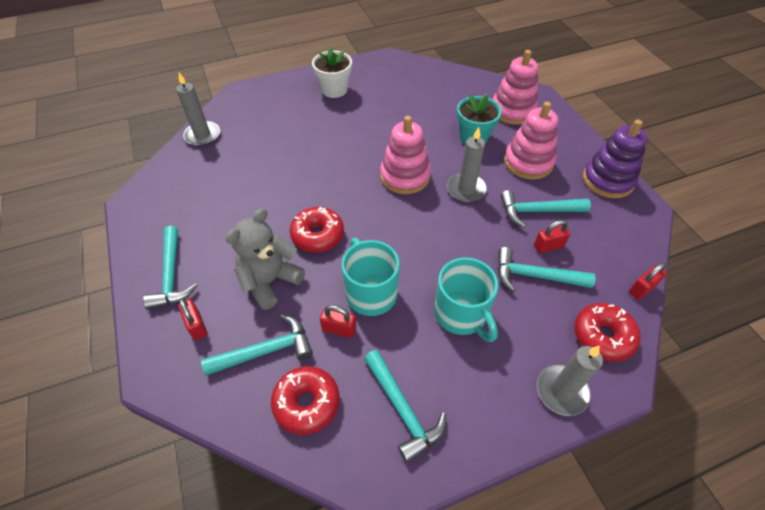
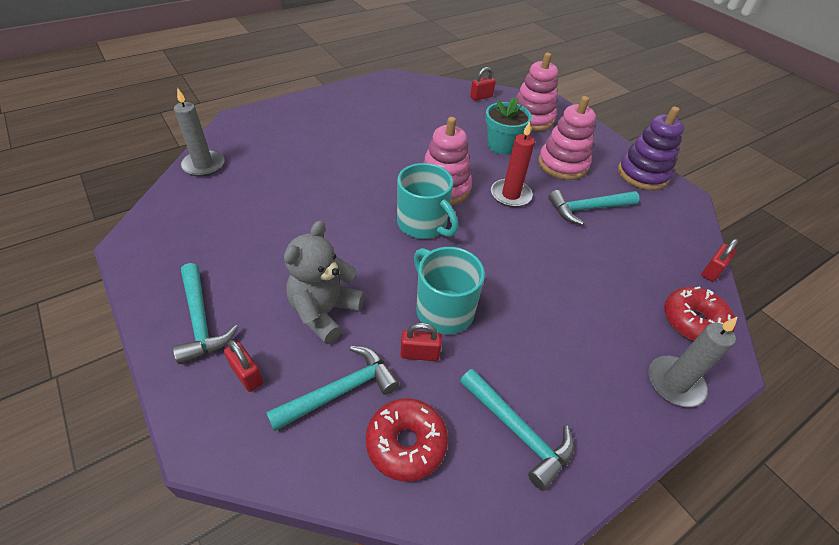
camera: 15 degrees left, 5 degrees down
(317, 235) = (366, 256): red donut -> none
(334, 90) = (343, 110): white flower pot -> none
(461, 314) = (547, 319): turquoise mug -> turquoise mug (423, 224)
(466, 189) = (510, 195): grey candle -> red candle
(534, 276) = (607, 271): turquoise hammer -> none
(548, 246) = (610, 241): red padlock -> red padlock (481, 97)

